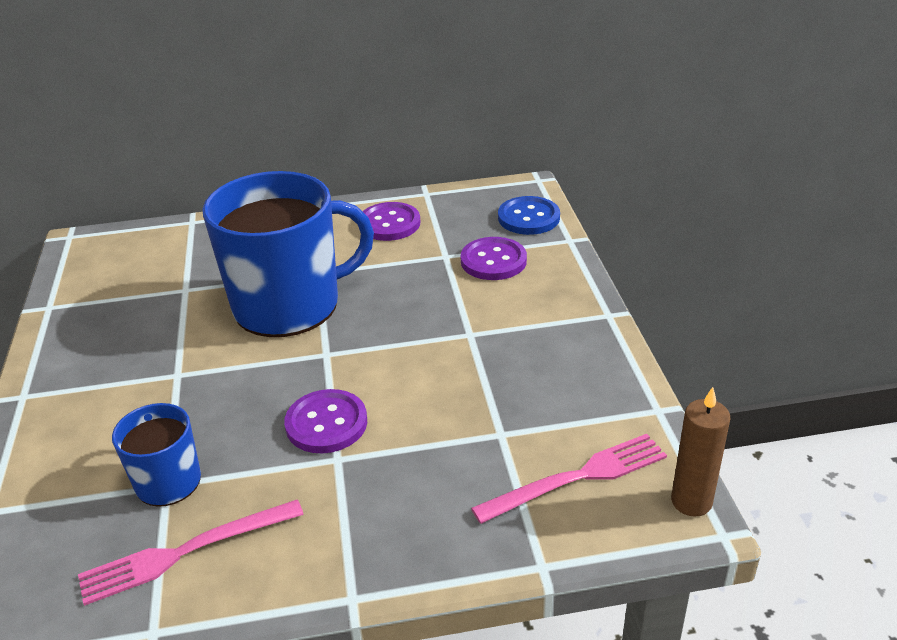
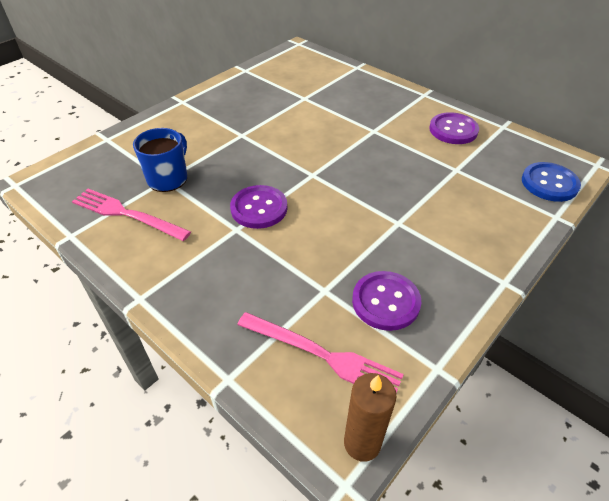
camera: 50 degrees right, 10 degrees up
(289, 305) = (335, 137): blue mug -> none
(493, 261) = (481, 193): purple button -> purple button (385, 302)

